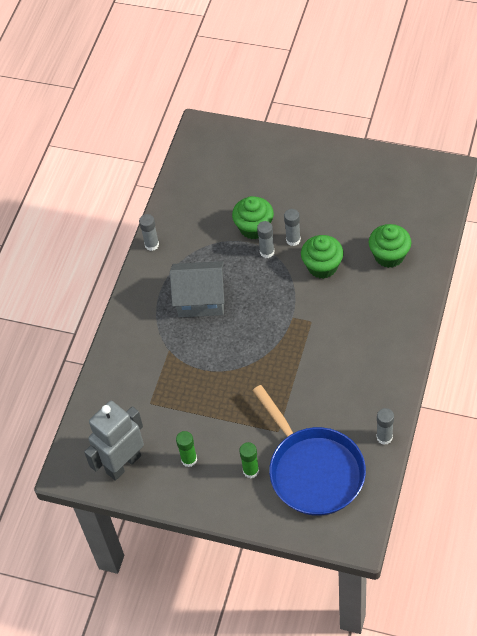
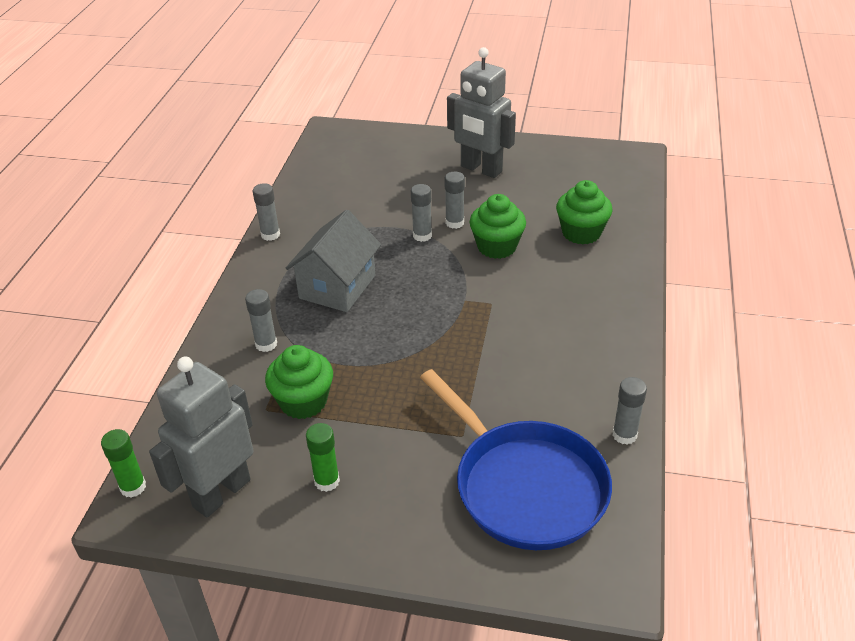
camera: 10 degrees left, 15 degrees down
(149, 349) = (266, 344): none -> grey glue stick
(201, 299) = (337, 287): grey house -> grey house turned 60 degrees counterclockwise
(251, 471) = (426, 491): green glue stick -> green glue stick (133, 487)
(254, 228) = (403, 213): green cupcake -> green cupcake (303, 402)
(320, 181) = (481, 169): none -> grey robot

